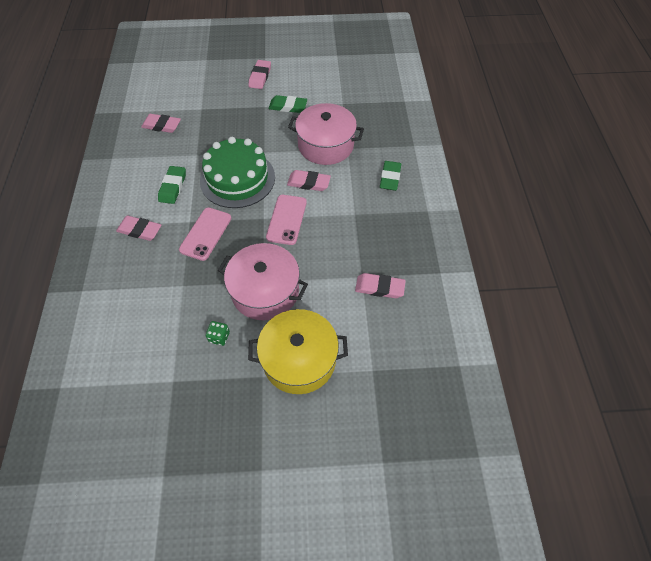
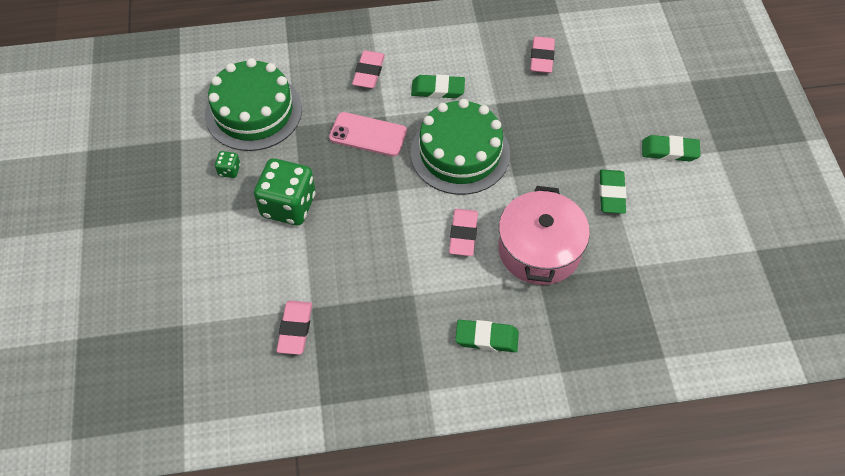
camera: 85 degrees right, 0 degrees up
(157, 318) = (253, 111): none -> green cake
(260, 77) = (669, 151): pink eraser -> green eraser
(265, 291) = (288, 205): pink pot -> green dice
(286, 219) = (397, 215): pink phone -> none
(299, 359) = (199, 249): yellow pot -> none

